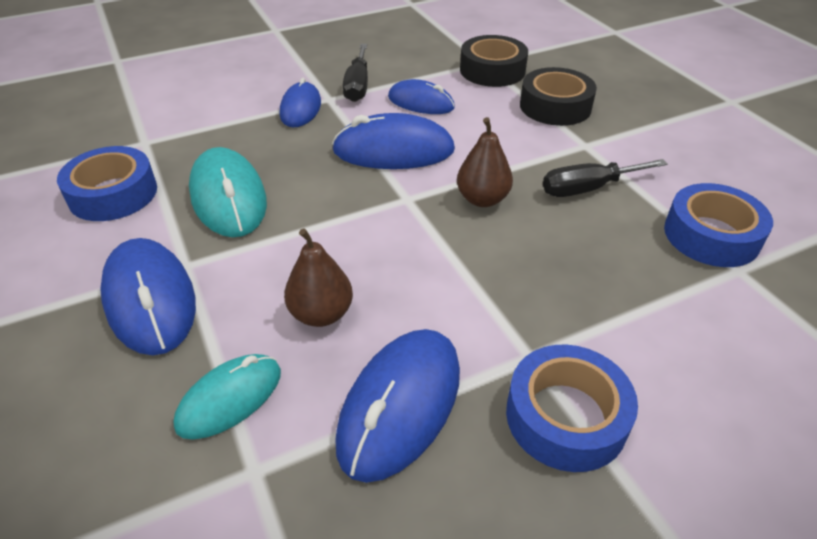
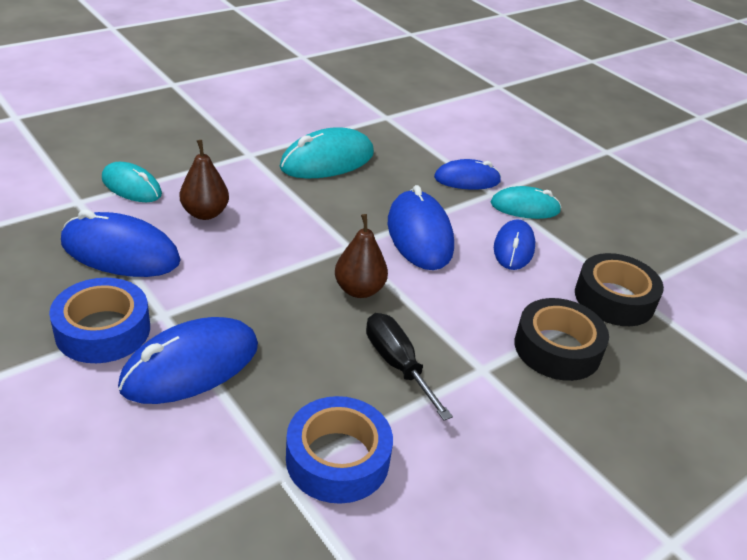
camera: 75 degrees right, 5 degrees down
(113, 194) = (320, 116): blue tape -> none
(150, 300) = (215, 147): blue mouse -> blue mouse (191, 366)
(357, 86) = (525, 207): black screwdriver -> turquoise mouse

